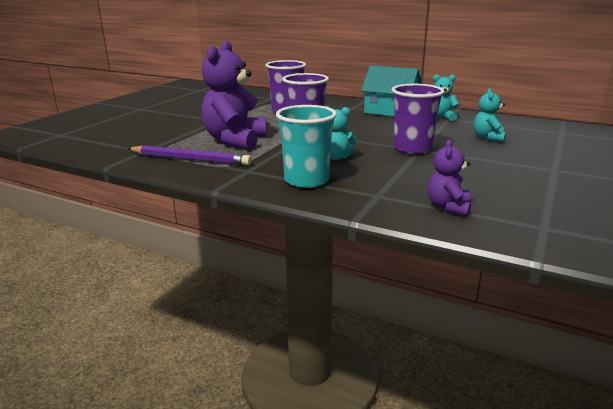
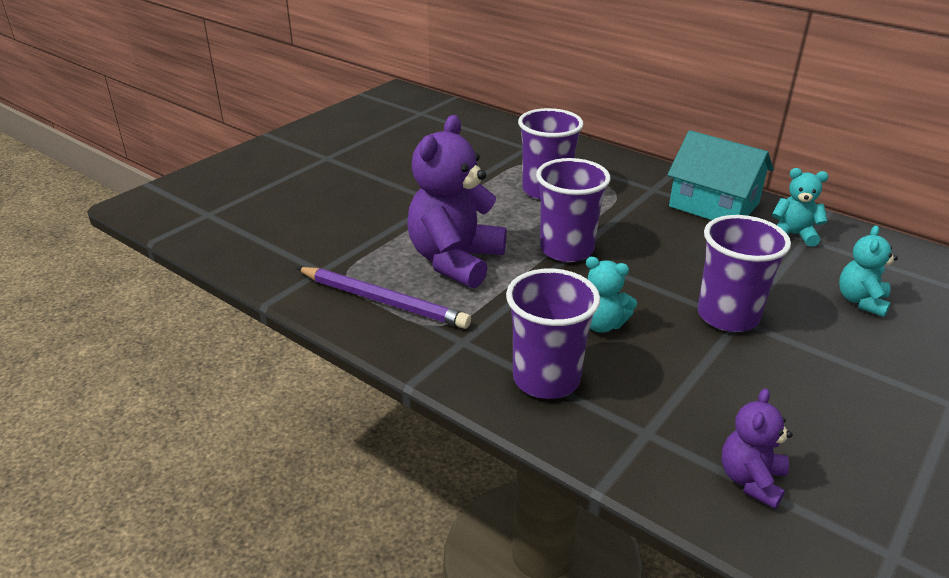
camera: 10 degrees right, 10 degrees up
(306, 180) = (546, 379): turquoise cup -> purple cup

